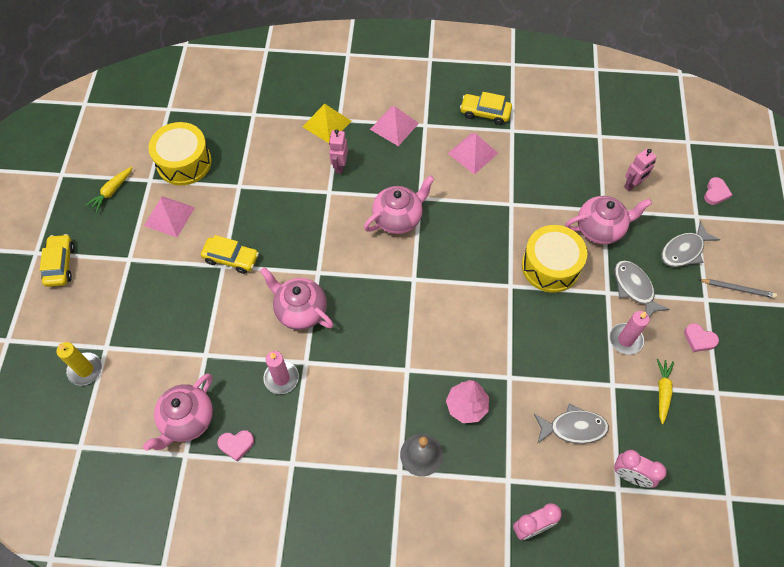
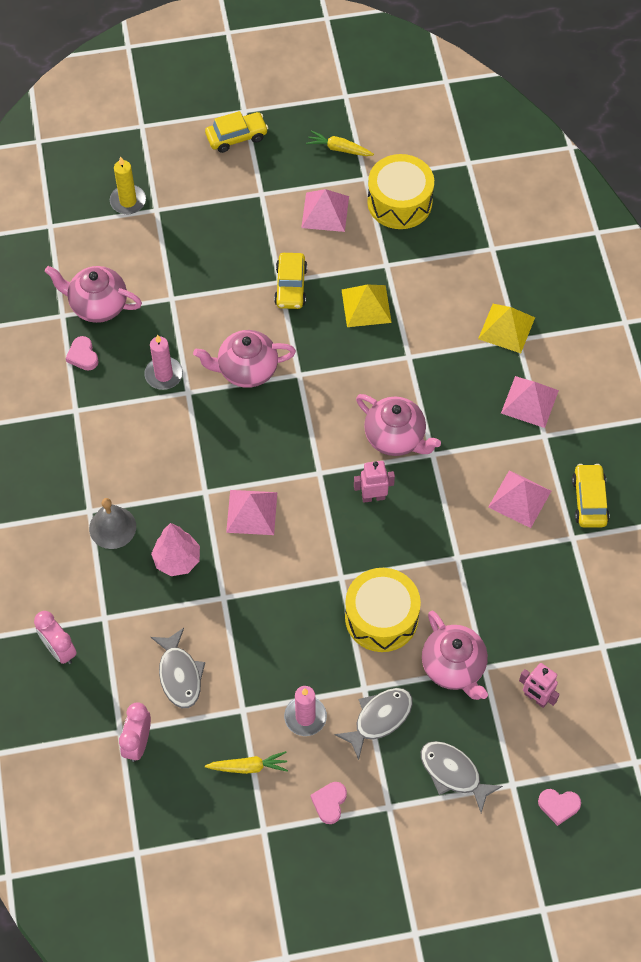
camera: 75 degrees right, 0 degrees up
(271, 209) = (366, 306): none -> yellow pyramid
(300, 311) = (246, 370): pink teapot -> pink teapot turned 120 degrees counterclockwise
(339, 166) = (449, 358): pink robot -> pink robot (373, 497)
(436, 337) = (252, 512): none -> pink pyramid
(737, 289) = (415, 844): grey pencil -> none

